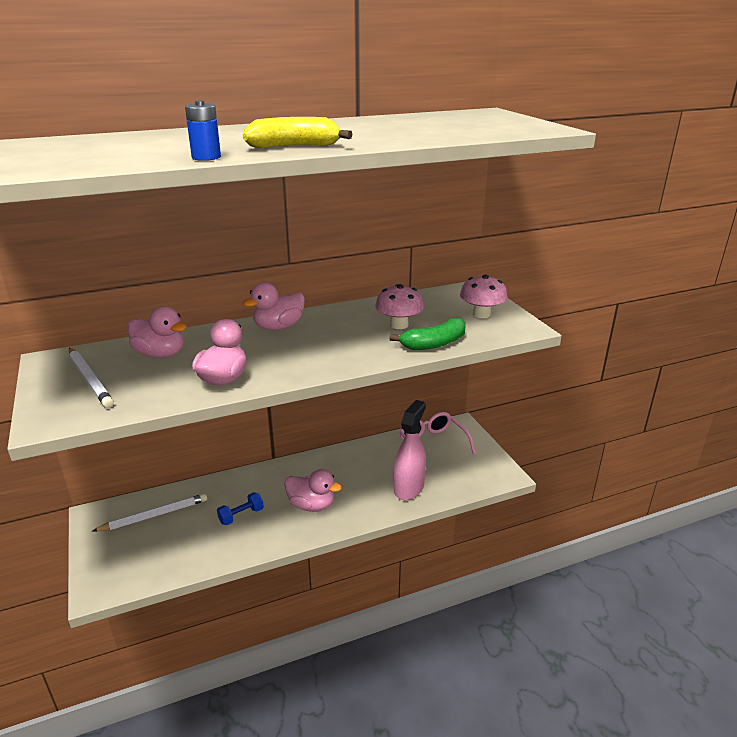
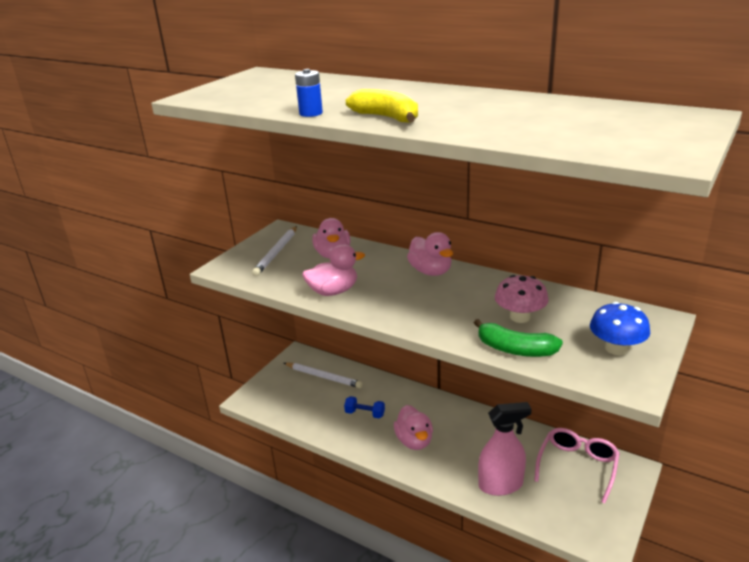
camera: 55 degrees right, 0 degrees up
(278, 327) = (431, 271): pink duck -> pink duck turned 135 degrees counterclockwise
(481, 314) = (616, 348): pink mushroom -> blue mushroom

